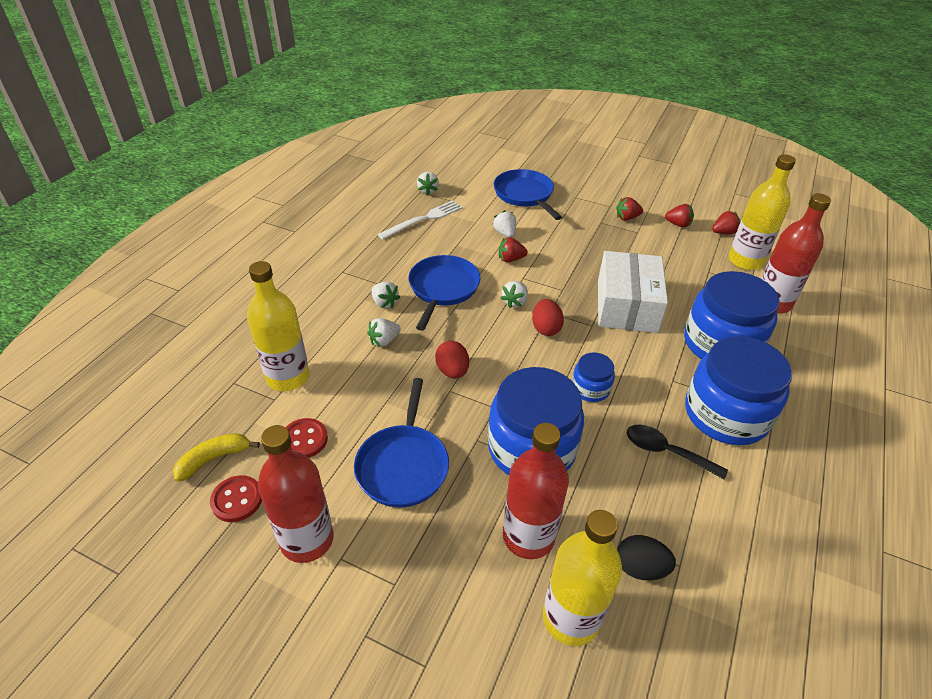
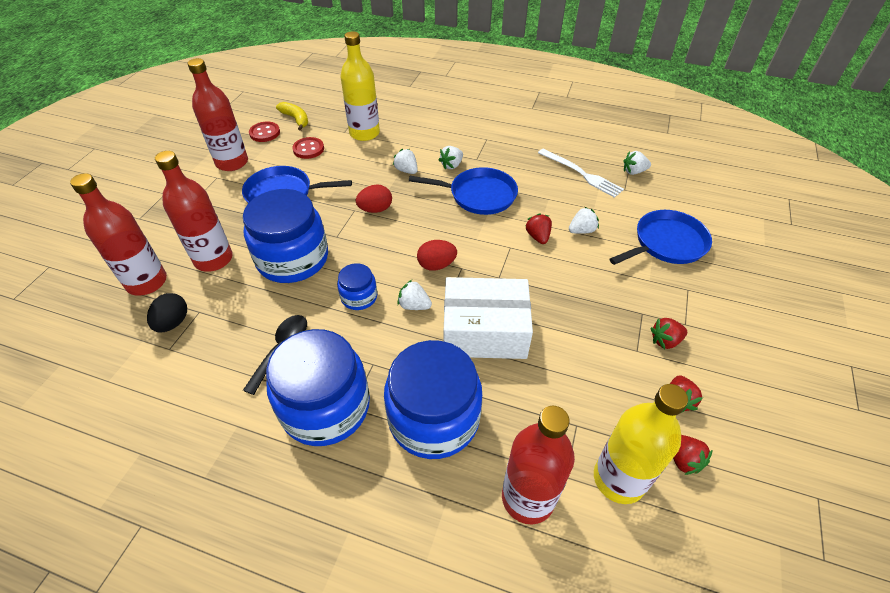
camera: 85 degrees right, 5 degrees up
(515, 302) = (471, 242): white strawberry -> white strawberry (414, 305)
(571, 618) = (147, 282): yellow bottle -> red bottle
(627, 218) = (665, 341): red strawberry -> red strawberry turned 90 degrees counterclockwise

